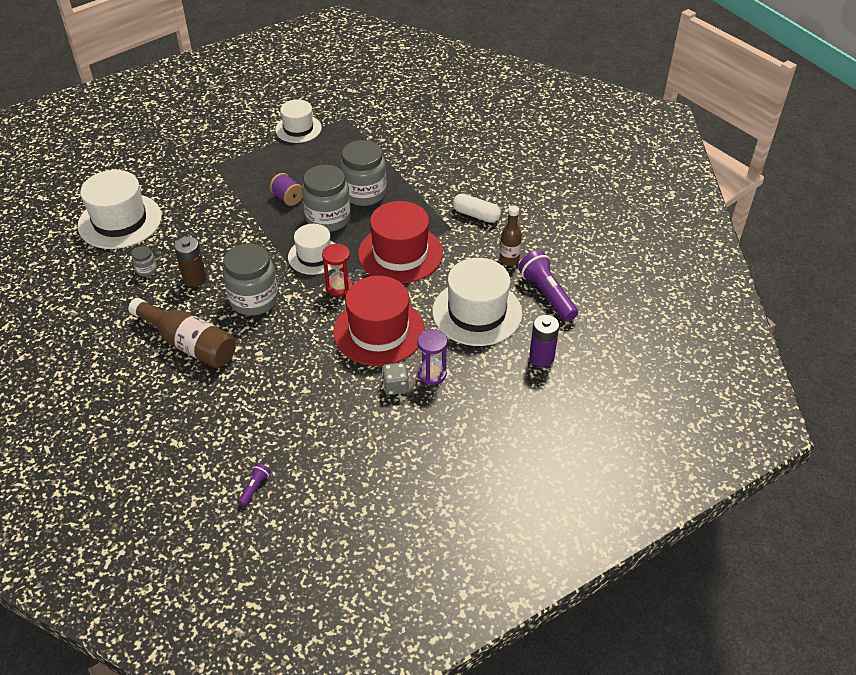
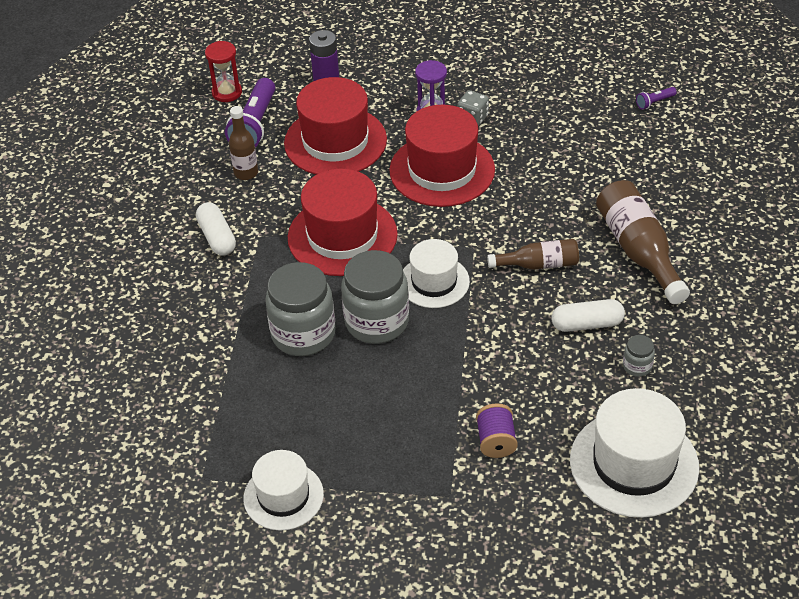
camera: 140 degrees left, 0 degrees up
(194, 278) = (587, 324): brown battery -> white capsule
(254, 299) = (538, 264): grey jar -> brown bottle
(288, 198) = (398, 379): purple spool -> purple spool (496, 441)
(339, 287) = (439, 232): red hourglass -> red hourglass (227, 92)
(477, 312) = (335, 141): white hat -> red hat

